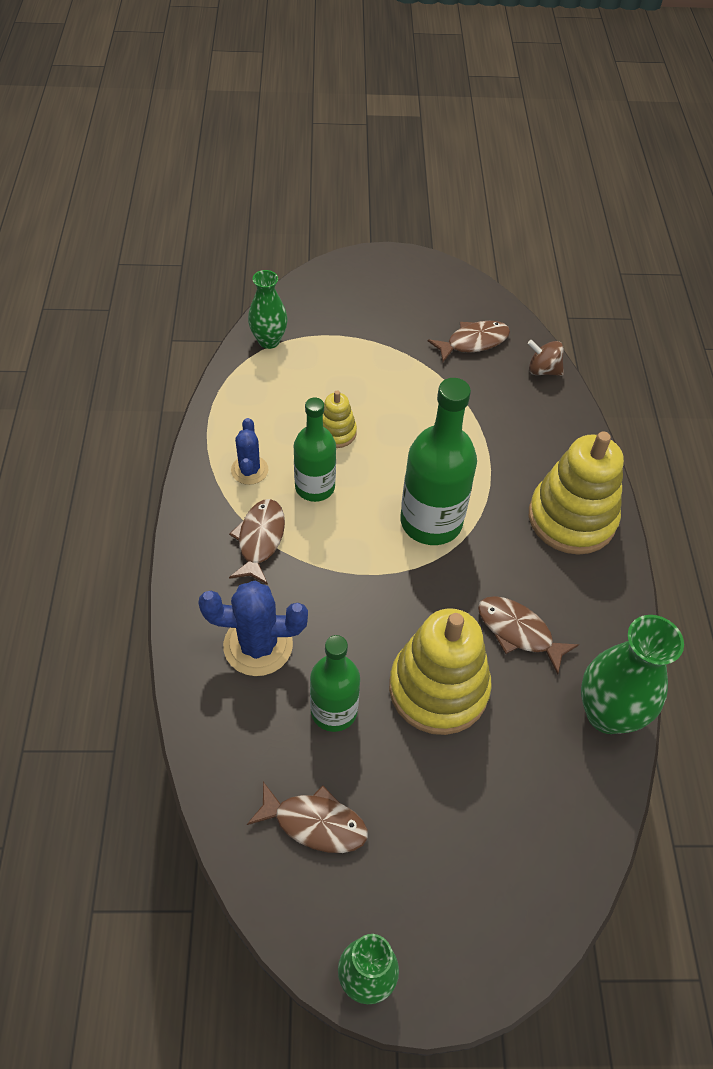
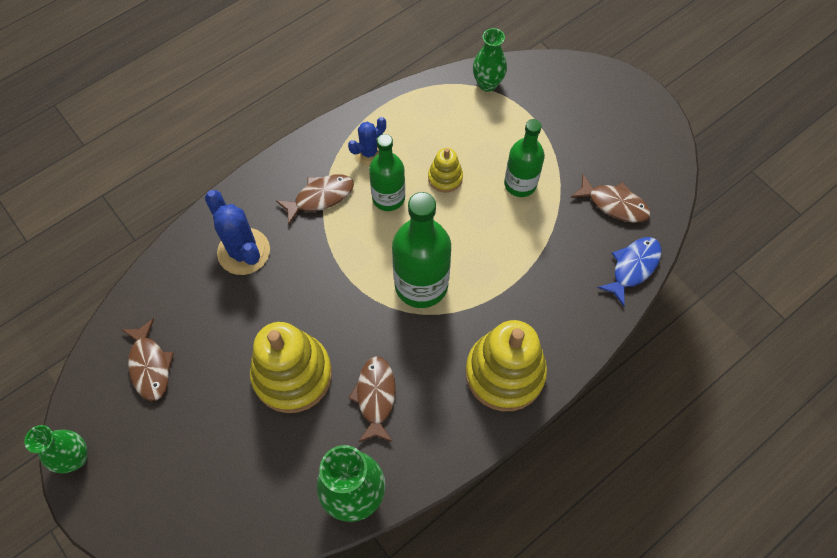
camera: 55 degrees right, 10 degrees up
(334, 711) = (231, 325): green bottle -> green bottle (520, 184)
(543, 370) = (633, 267): brown spinning top -> blue fish

